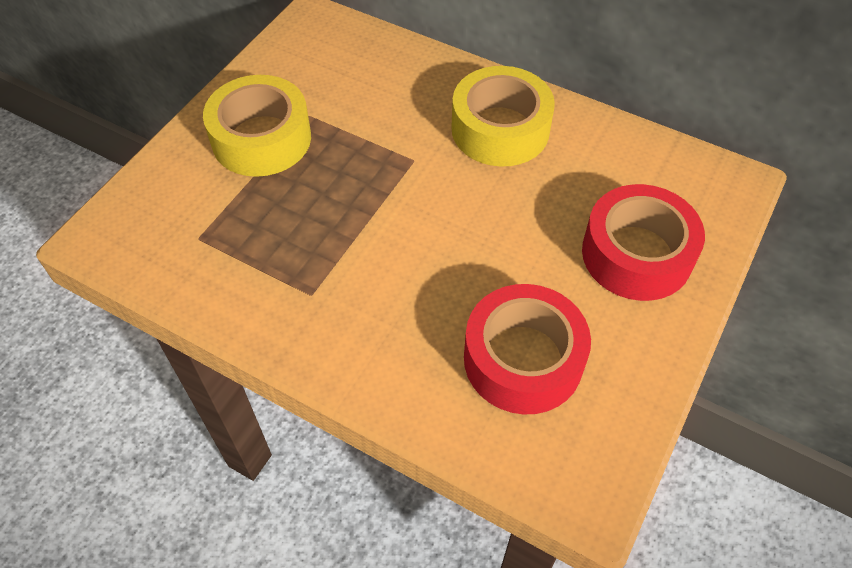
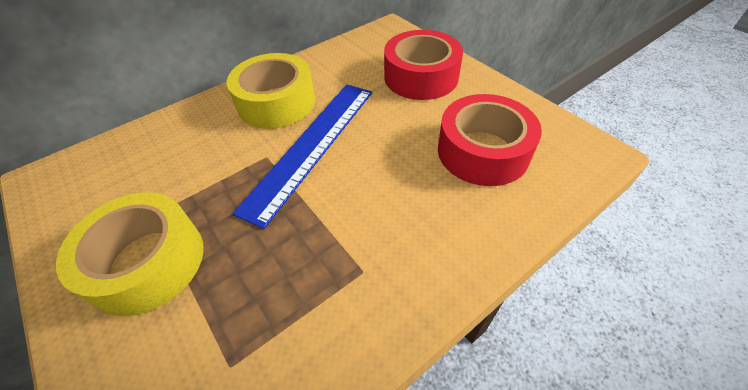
camera: 65 degrees left, 5 degrees down
(448, 191) = (312, 146): none -> blue ruler

